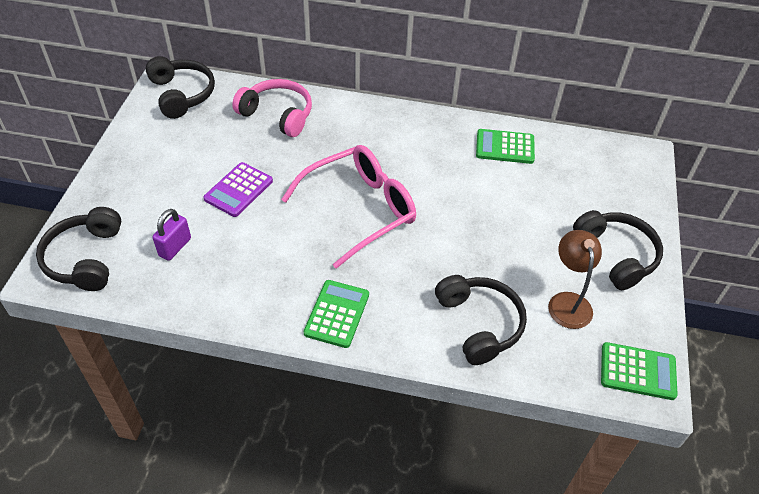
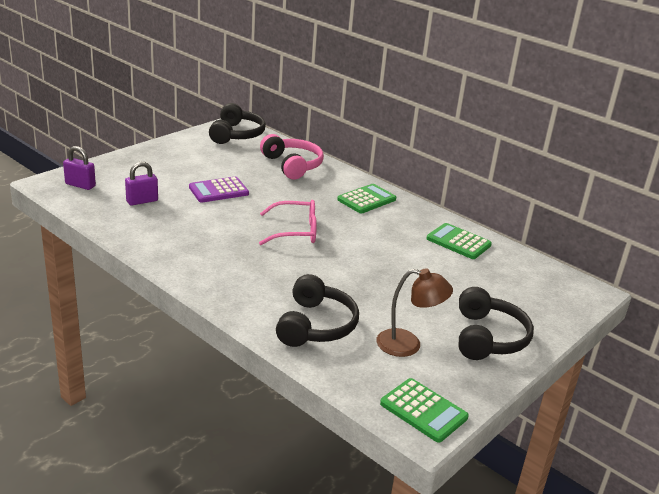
camera: 30 degrees right, 20 degrees down
(85, 258) = (80, 185): black headphones -> purple padlock
(337, 314) = (211, 275): green calculator -> green calculator (366, 199)
(360, 209) = (295, 231): pink glasses -> pink glasses, size x0.65
(568, 302) = (408, 345): brown lamp -> brown lamp turned 75 degrees clockwise

